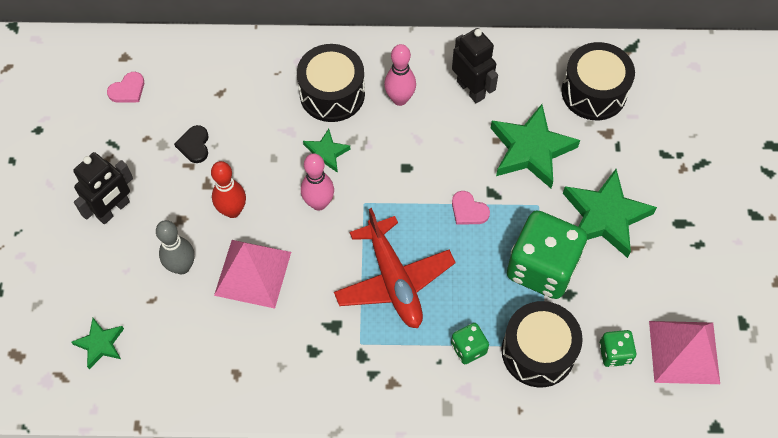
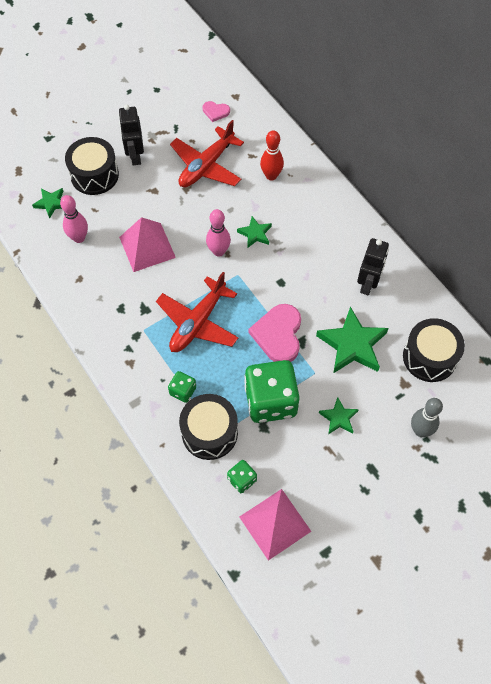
camera: 55 degrees right, 0 degrees up
(113, 210) = (135, 155): black robot -> black robot turned 75 degrees clockwise
(182, 266) = (125, 210): grey bowling pin -> grey bowling pin (420, 430)
(194, 145) = (206, 166): black heart -> red plane
(232, 211) = (179, 211): red bowling pin -> red bowling pin (271, 176)
(332, 94) = (299, 211): black drum -> black drum (94, 175)
(400, 99) = (326, 249): pink bowling pin -> pink bowling pin (79, 238)
(468, 210) = (278, 334): pink heart -> pink heart, size x1.96
(605, 216) = (338, 418): green star -> green star, size x0.53

